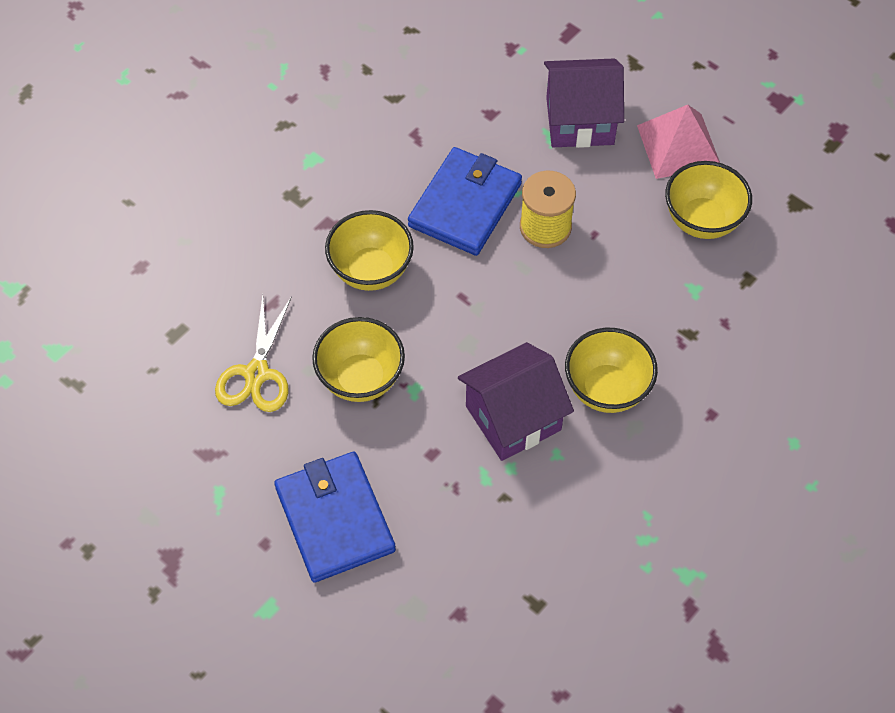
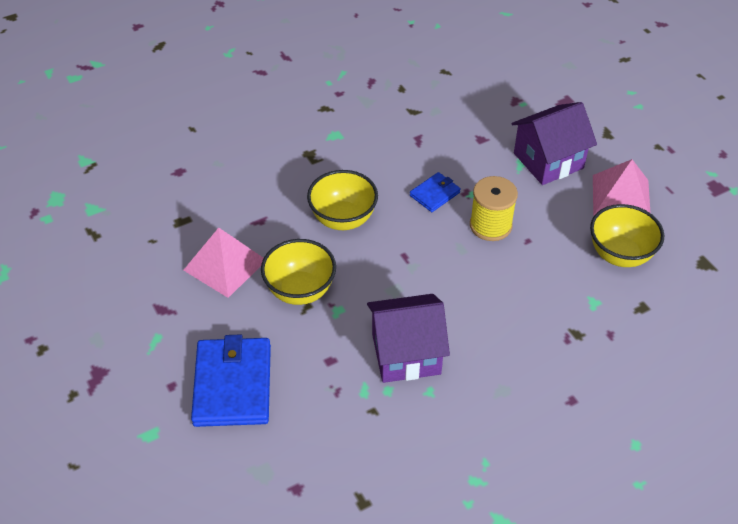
camera: 20 degrees right, 10 degrees down
(257, 374) = (225, 265): yellow scissors -> pink pyramid
(465, 205) = (435, 194): blue wallet -> blue wallet, size x0.51
(579, 121) = (548, 161): purple house -> purple house turned 45 degrees counterclockwise
(606, 389) = (491, 355): yellow bowl -> none

